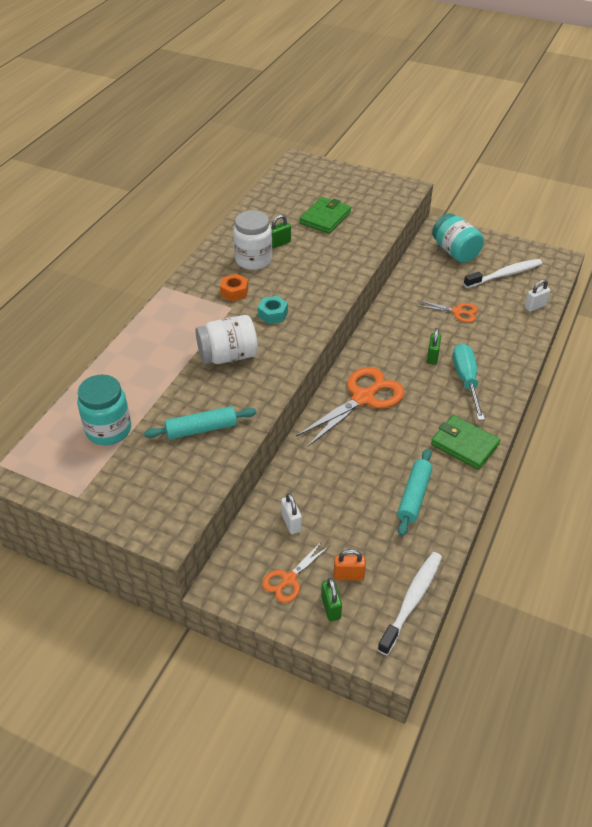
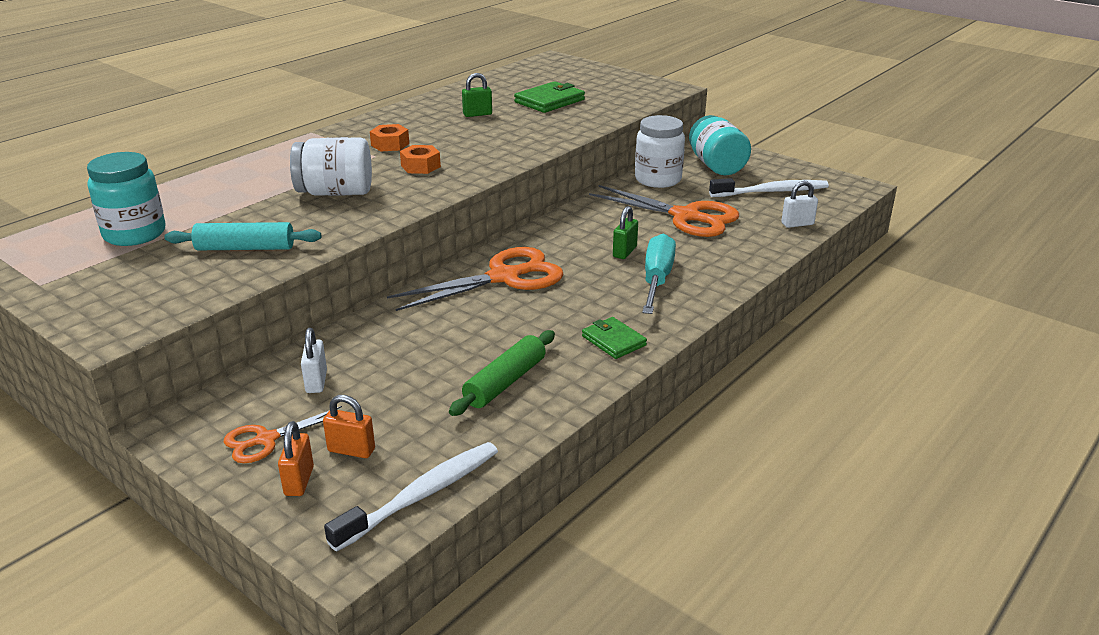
camera: 15 degrees right, 15 degrees down
(253, 260) = (435, 123): white jar -> white jar (658, 179)
(273, 314) = (420, 166): turquoise nut -> orange nut
(330, 608) = (299, 481): green padlock -> orange padlock
(414, 496) = (505, 382): turquoise rolling pin -> green rolling pin
(457, 312) = (685, 216): orange scissors -> orange scissors, size x1.84
(464, 444) = (614, 341): green wallet -> green wallet, size x0.66

